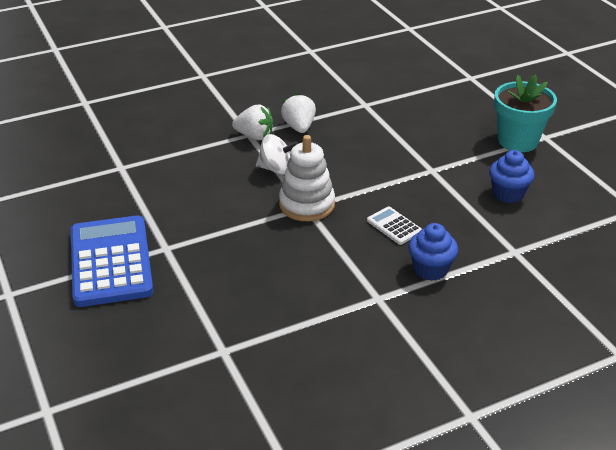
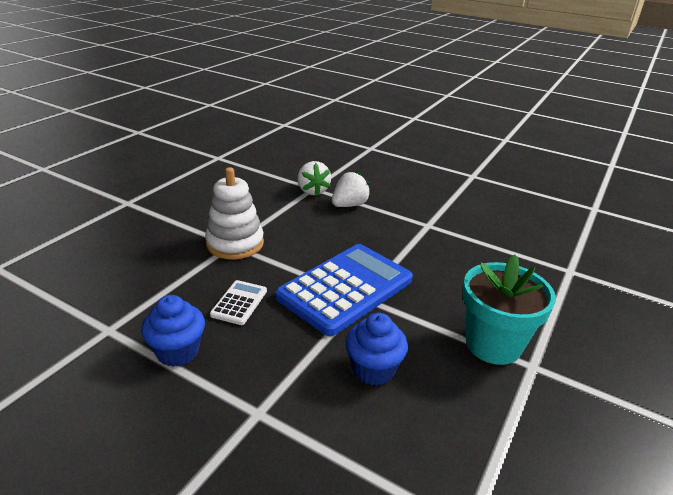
camera: 55 degrees right, 5 degrees down
(111, 262) = (97, 188): blue calculator -> blue calculator (345, 288)
(276, 169) = (275, 214): white spinning top -> none

